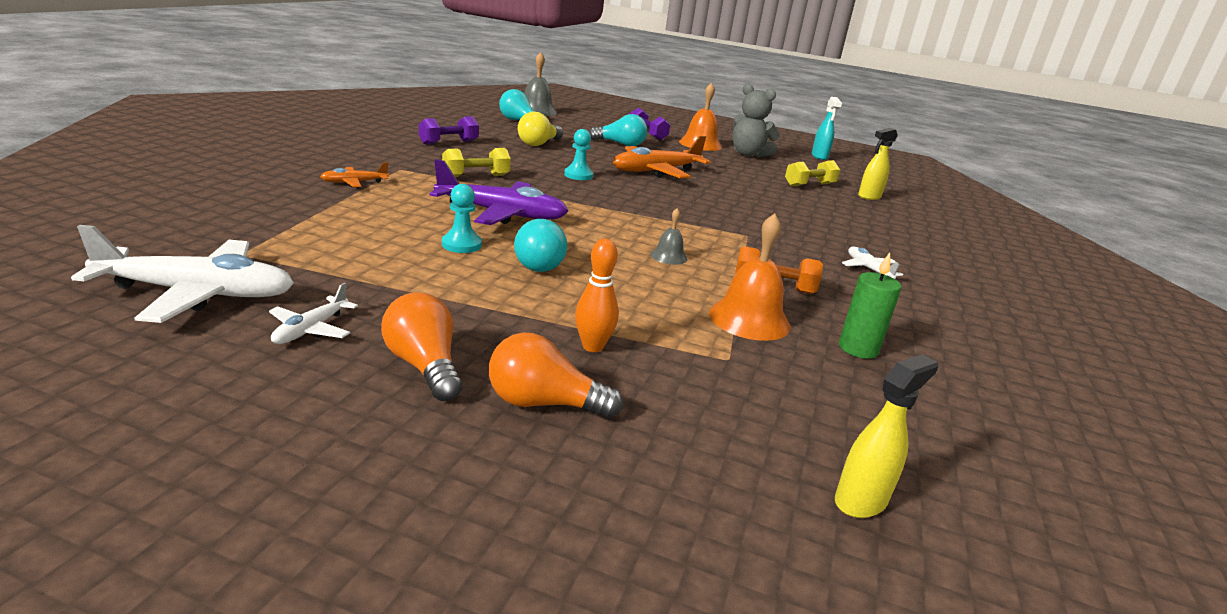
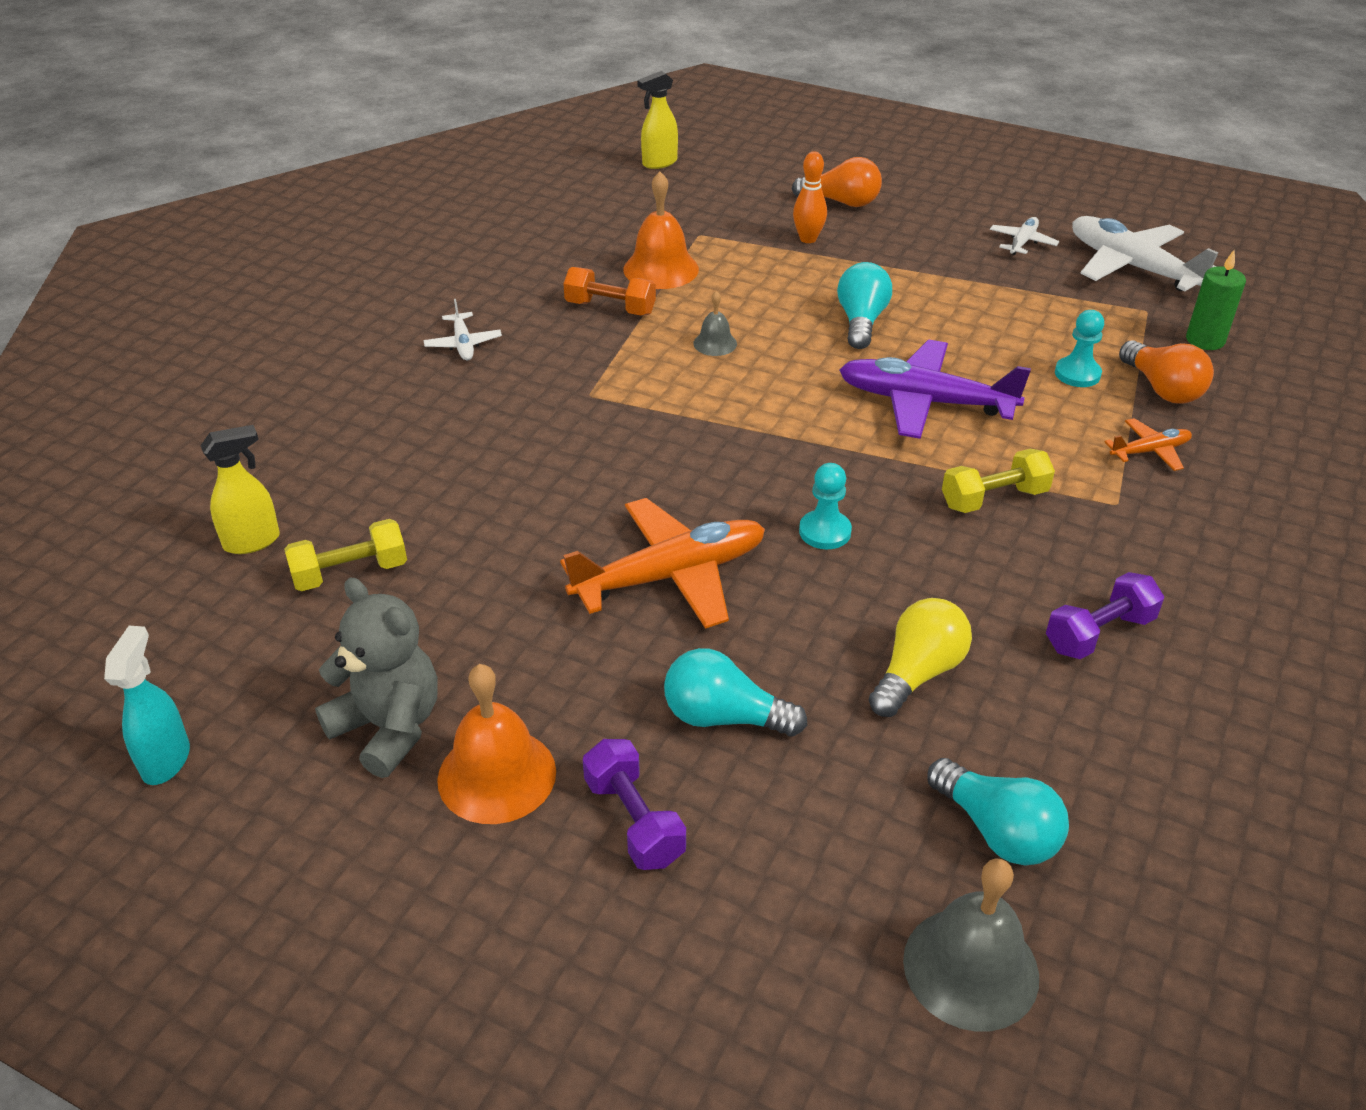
camera: 170 degrees left, 15 degrees up
(197, 293) = (1132, 267): white plane -> white plane turned 45 degrees clockwise
(424, 366) = (927, 221): orange light bulb -> orange light bulb (1162, 389)
(461, 245) = (952, 341): turquoise pawn -> turquoise pawn (1077, 374)
(858, 349) = (575, 247): green candle -> green candle (1205, 340)

